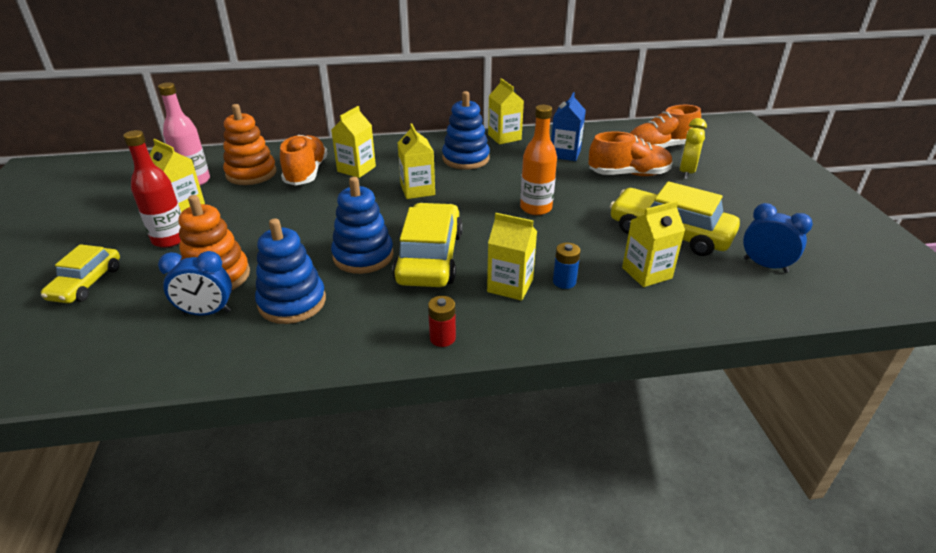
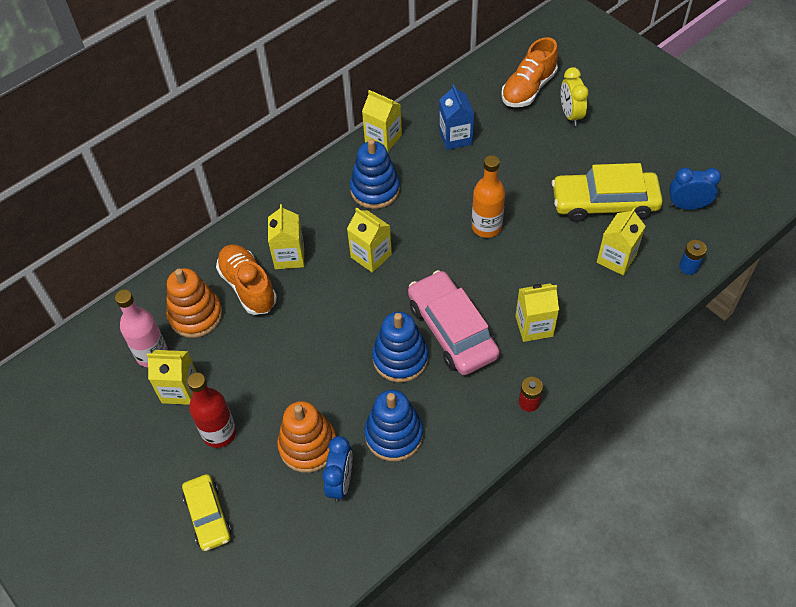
camera: 30 degrees left, 20 degrees up
(207, 312) = (341, 482): blue clock -> blue clock turned 45 degrees counterclockwise
(429, 257) = (452, 330): yellow car -> pink car
(564, 282) = (567, 300): blue battery -> blue battery (688, 267)
(628, 174) = (527, 141): orange shoe -> none

